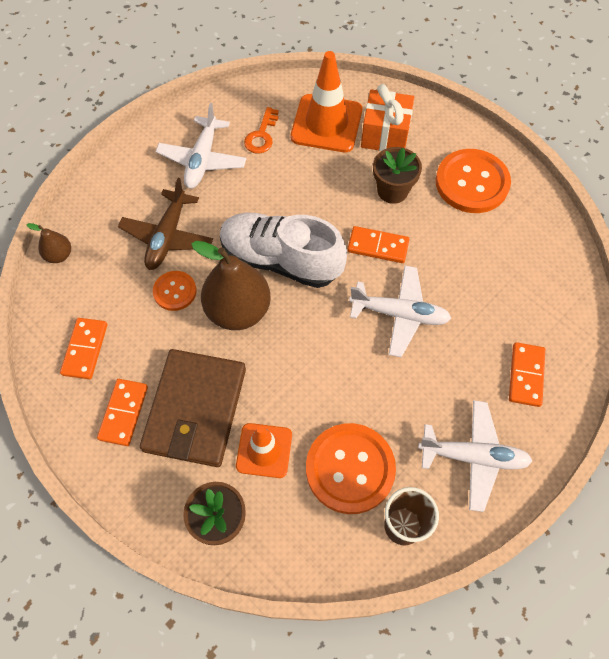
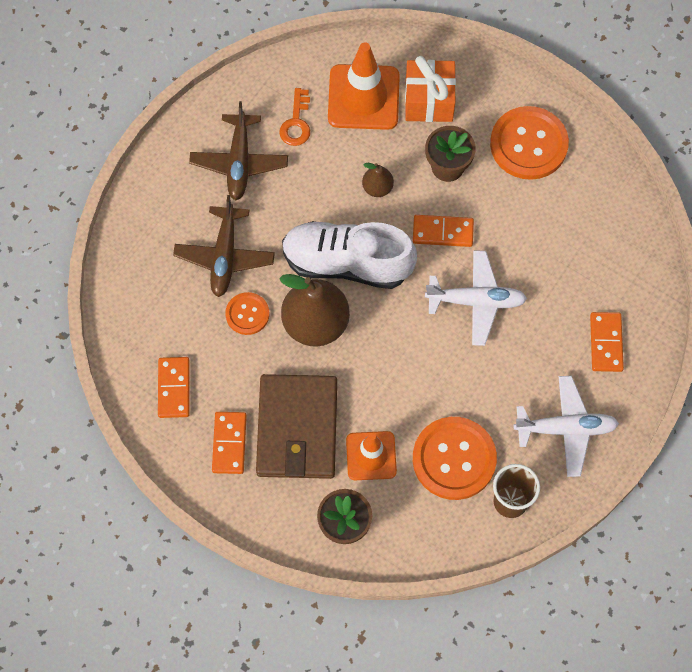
camera: 10 degrees left, 5 degrees up
(59, 255) = (118, 295): brown pear -> brown pear (377, 188)
(202, 160) = (239, 162): white plane -> brown plane

